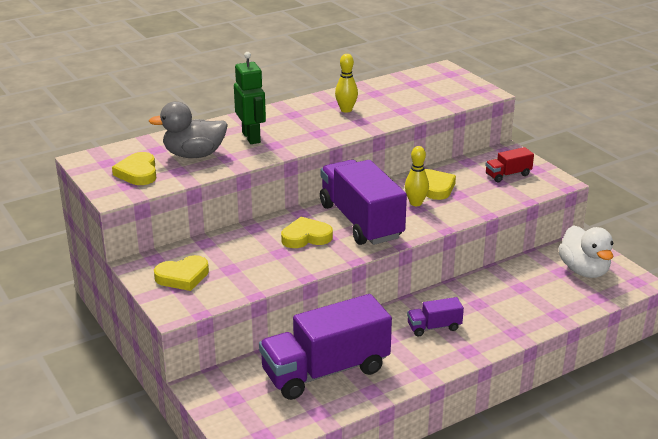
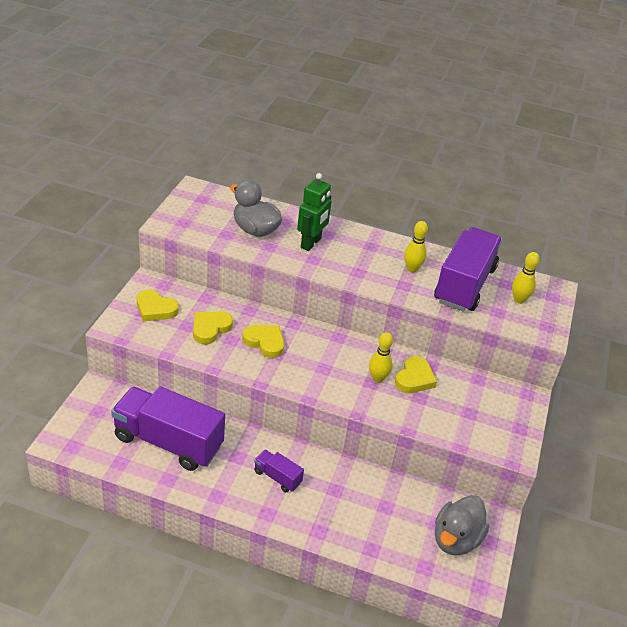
camera: 45 degrees right, 10 degrees up
(138, 173) = (203, 218): yellow heart -> yellow heart (210, 329)
(361, 221) = (317, 361): purple truck -> purple truck (464, 285)
(438, 86) = (519, 300): none -> yellow bowling pin
(508, 175) = (487, 414): red truck -> none
(584, 270) = (456, 539): white duck -> grey duck

